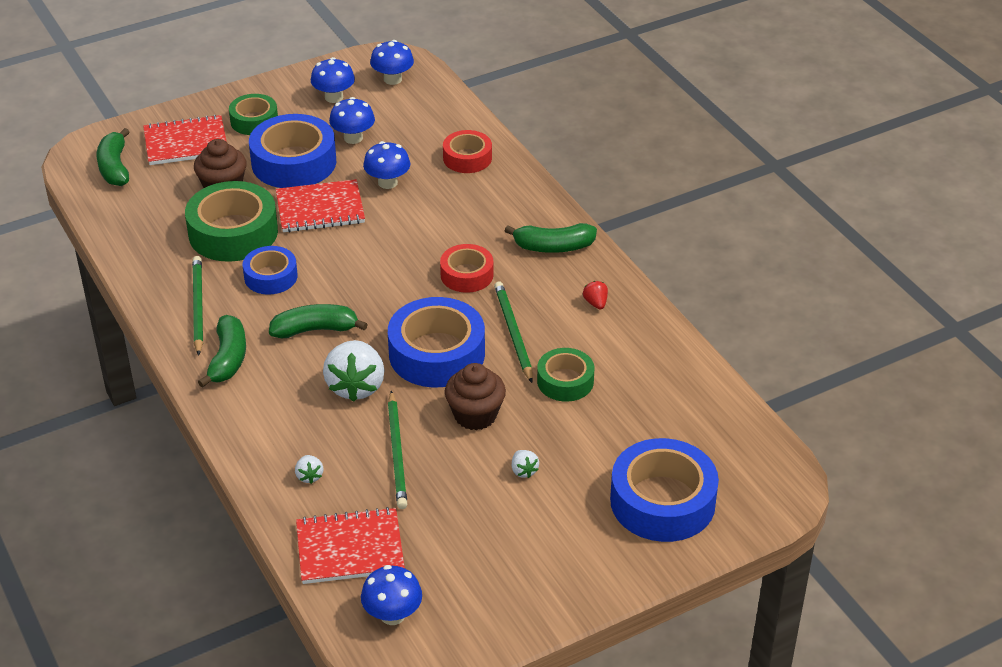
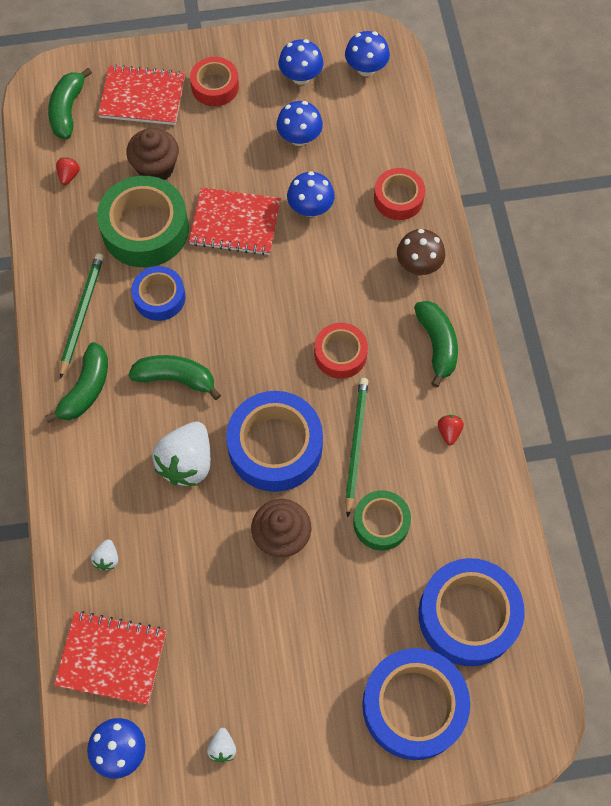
camera: 20 degrees right, 25 degrees up
(137, 212) = (69, 176): none -> red strawberry
(254, 121) = (215, 86): green tape -> red tape
(294, 162) = (232, 154): blue tape -> blue tape (468, 615)
(397, 453) = (194, 558): green pencil -> none
(509, 198) = (418, 265): none -> brown mushroom
(523, 471) = (300, 621): white strawberry -> white strawberry (222, 747)
(553, 247) = (437, 344): green banana -> green banana turned 120 degrees counterclockwise

